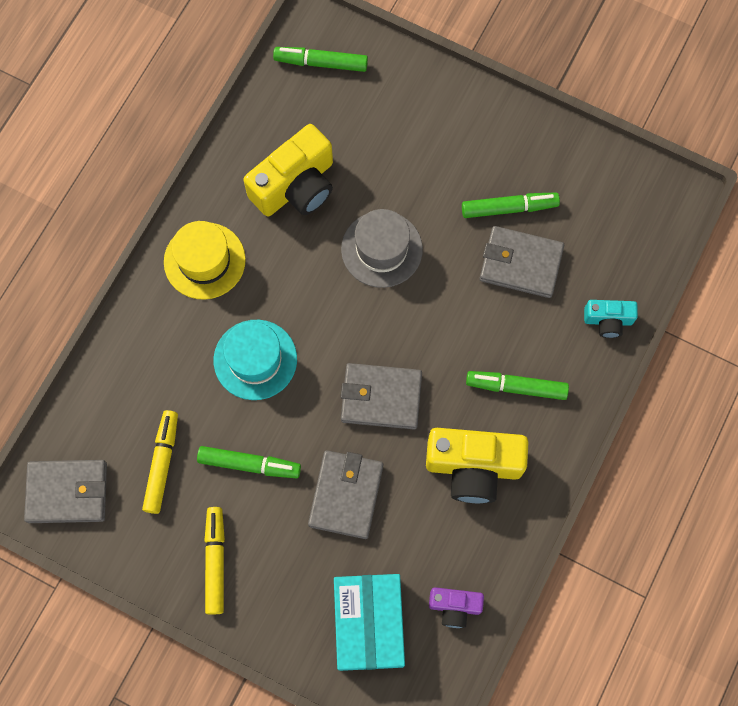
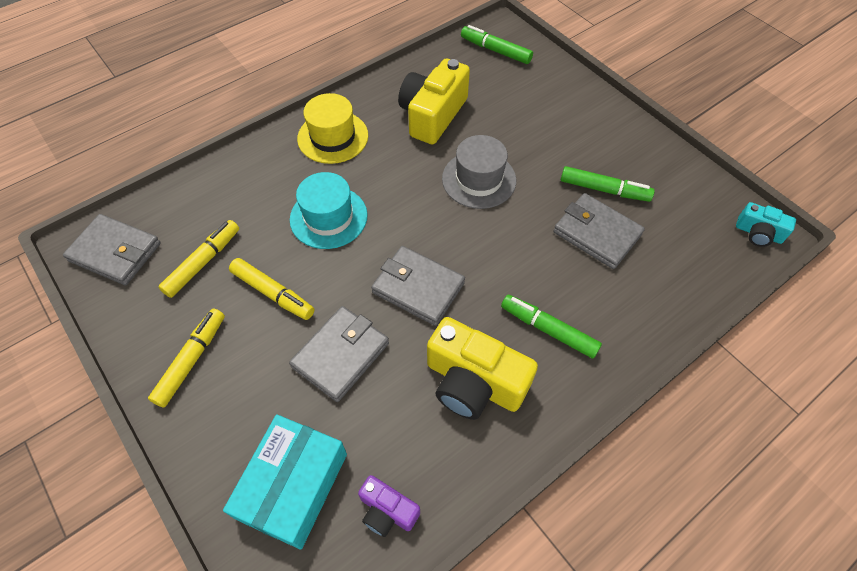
camera: 25 degrees right, 15 degrees down
(249, 464) = (273, 293): green marker -> yellow marker
(295, 186) = (433, 115): yellow camera -> yellow camera turned 135 degrees clockwise
(608, 320) = (663, 309): turquoise camera -> turquoise camera (758, 233)

